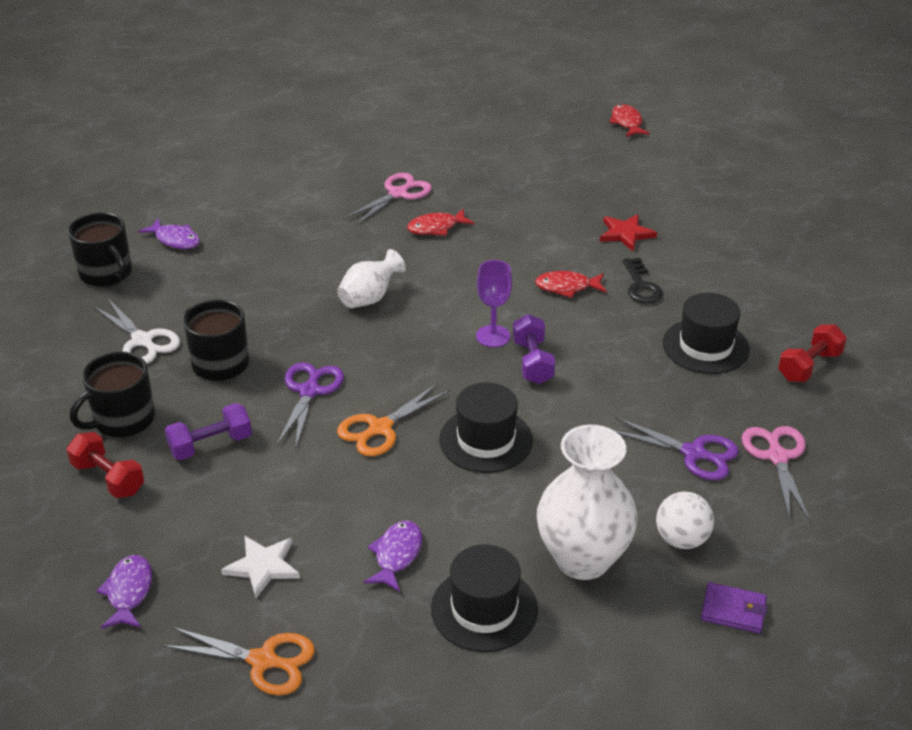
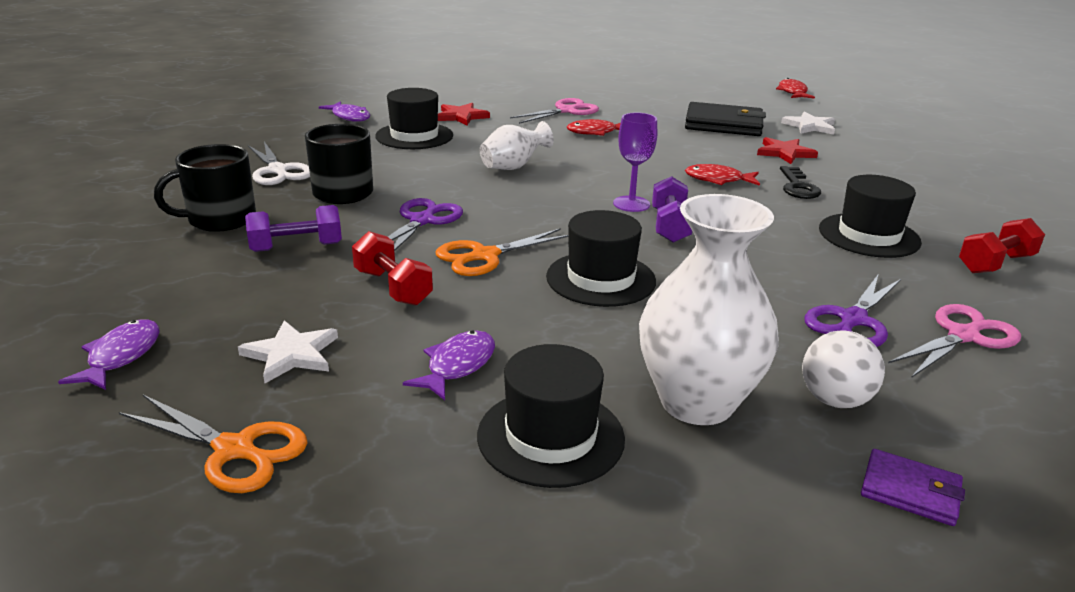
camera: 10 degrees right, 10 degrees down
(107, 273) = (275, 129): black mug -> none
(108, 478) = (173, 259): red dumbbell -> red dumbbell (393, 287)
(255, 263) = (414, 136): none -> black hat
(292, 221) = (461, 116): none -> red star
(562, 194) = (723, 124): none -> black wallet
(647, 184) = (810, 126): none -> white star
(693, 453) = (853, 320): purple scissors -> purple scissors turned 90 degrees clockwise
(777, 457) = (963, 336): pink scissors -> pink scissors turned 45 degrees clockwise

